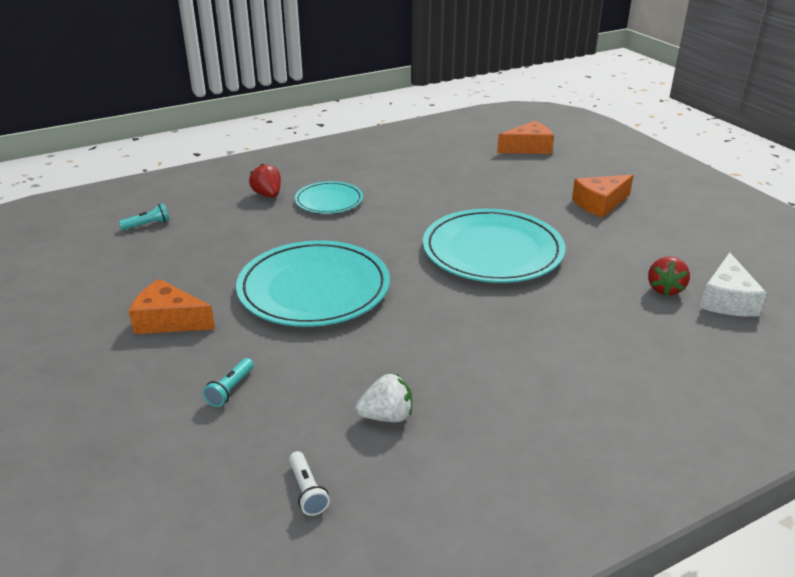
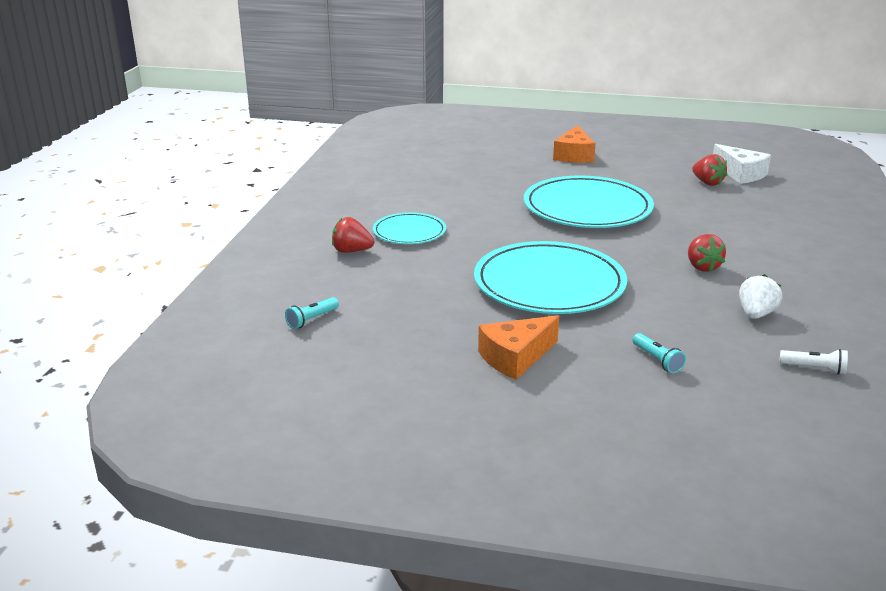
camera: 50 degrees left, 5 degrees down
(147, 225) = (312, 319): turquoise flashlight -> turquoise flashlight turned 150 degrees counterclockwise
(452, 351) = (702, 267): none -> red strawberry
(528, 148) = (451, 141): orange cheese -> none

